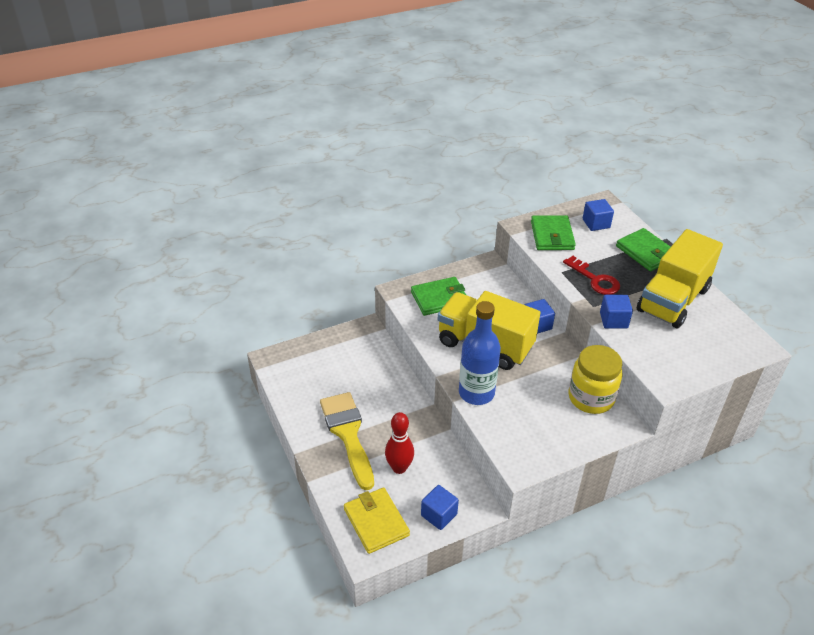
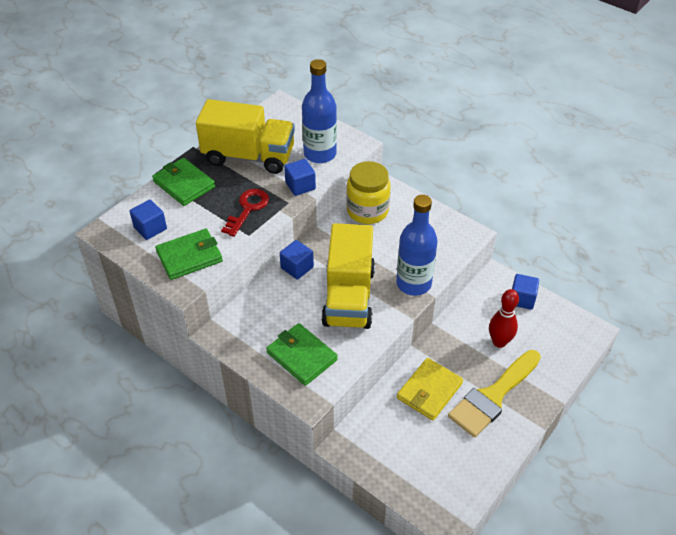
camera: 115 degrees left, 5 degrees up
(376, 522) = (561, 336): yellow wallet -> yellow wallet (429, 391)
(646, 252) = (184, 184): green wallet -> green wallet turned 75 degrees counterclockwise
(659, 349) = (320, 154): none -> blue bottle

